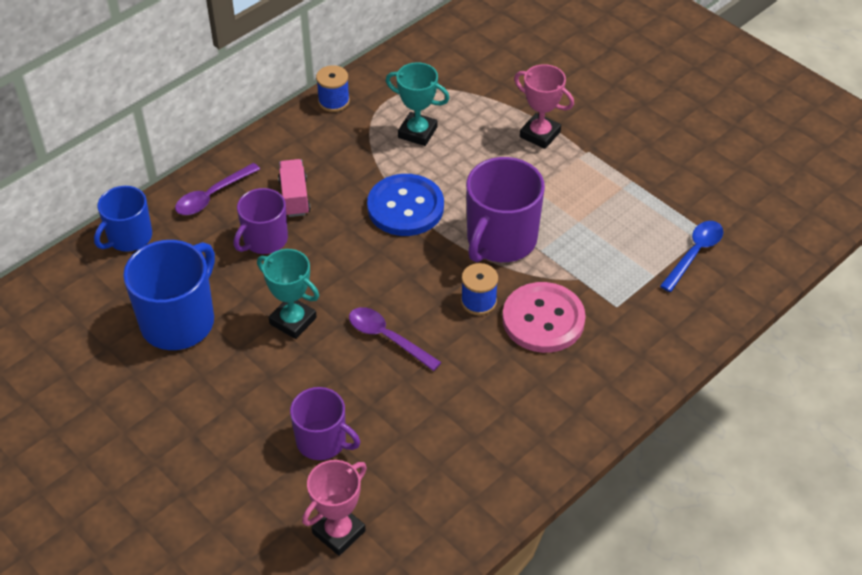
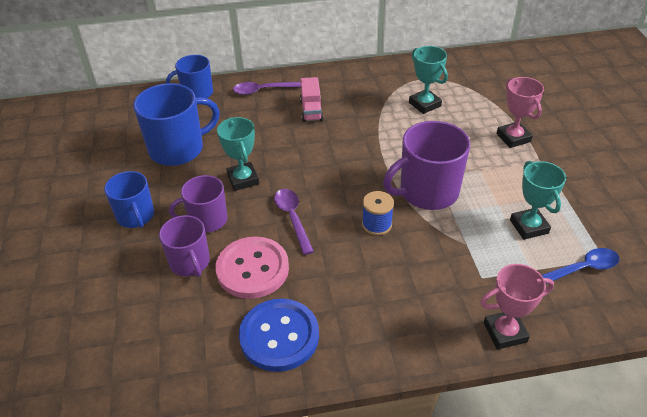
camera: 35 degrees right, 5 degrees down
(210, 424) = (136, 216): none -> blue mug
(264, 240) = (270, 126): purple mug -> purple mug (207, 220)
(294, 197) = (311, 110): pink truck -> pink truck turned 150 degrees clockwise
(334, 101) = (385, 68): blue spool -> none
(339, 532) = (142, 329): pink trophy -> pink trophy (505, 332)
(405, 207) = (377, 144): blue button -> blue button (279, 336)
(543, 319) = (415, 259): pink button -> pink button (252, 269)
(622, 231) = (529, 226): none -> turquoise trophy

